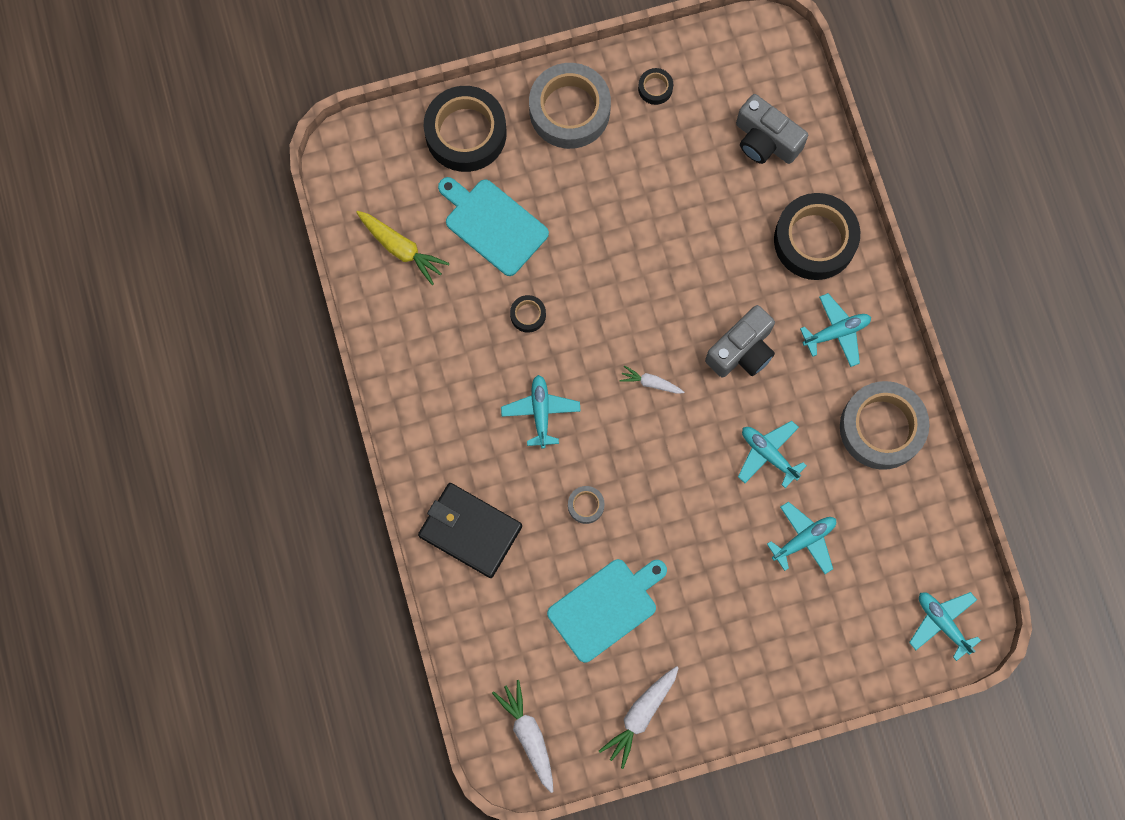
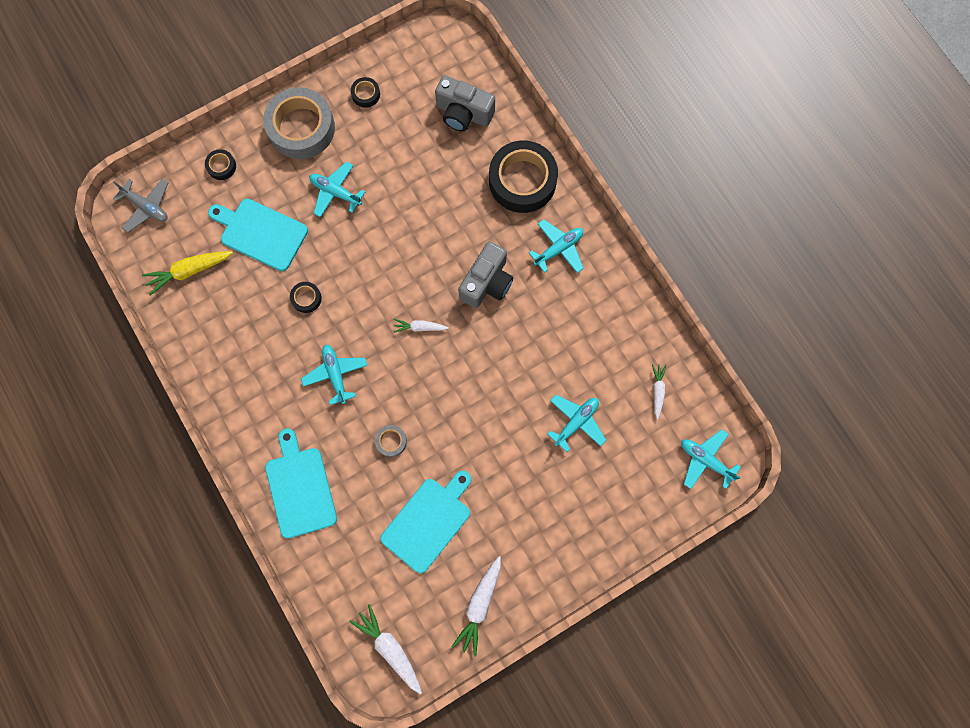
camera: 15 degrees left, 0 degrees up
(368, 160) = (146, 207): none -> grey plane
(401, 248) = (189, 271): yellow carrot -> yellow carrot turned 135 degrees clockwise
(466, 133) = (221, 166): black tape -> black tape, size x0.43
(470, 531) = (300, 488): black wallet -> turquoise cutting board
(768, 454) = (529, 360): turquoise plane -> turquoise plane (335, 192)
(881, 428) = (614, 315): grey tape -> none
(908, 529) = (657, 391): none -> white carrot

